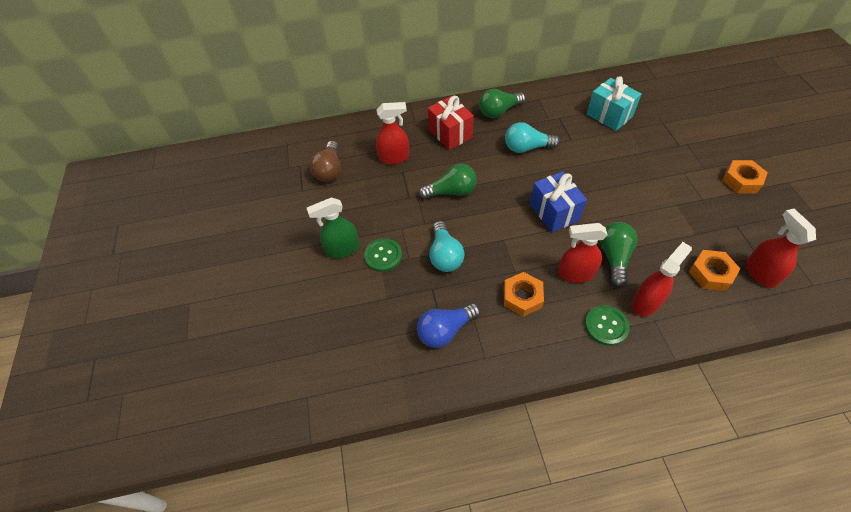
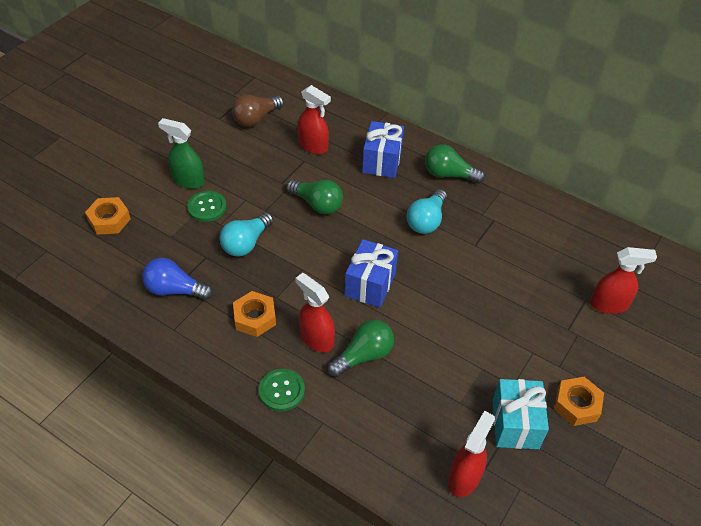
camera: 40 degrees right, 5 degrees down
(450, 134) = (382, 161): red gift -> blue gift
(527, 148) = (426, 221): turquoise light bulb -> turquoise light bulb turned 105 degrees counterclockwise
(609, 115) = (542, 254): turquoise gift -> turquoise gift (515, 424)
(646, 302) = (336, 406): red spray bottle -> red spray bottle (609, 304)
(711, 273) = (421, 438): orange nut -> orange nut (109, 220)

